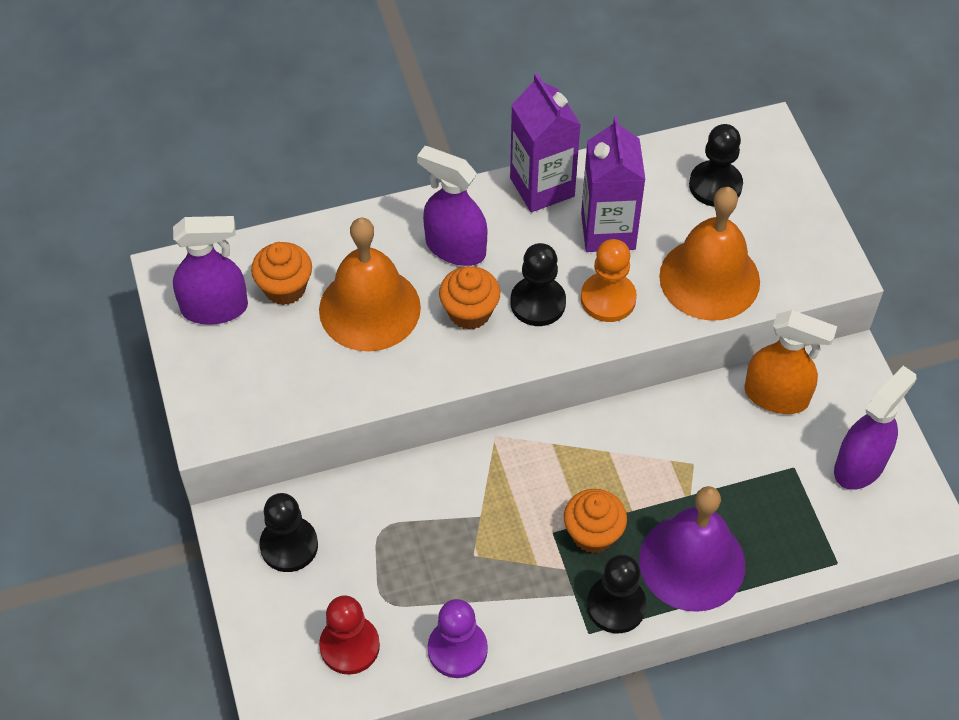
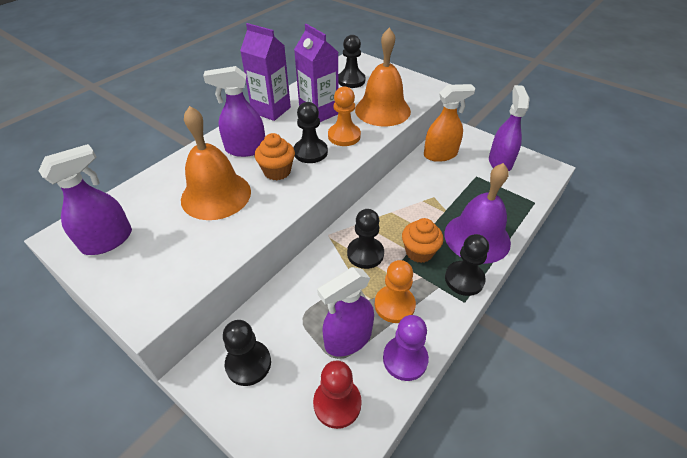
camera: 35 degrees left, 10 degrees down
(285, 288) = (152, 209): orange cupcake -> none
(413, 587) = (348, 339): none -> purple spray bottle
(499, 582) = (394, 305): none -> orange pawn
(521, 493) = (365, 254): none -> black pawn

